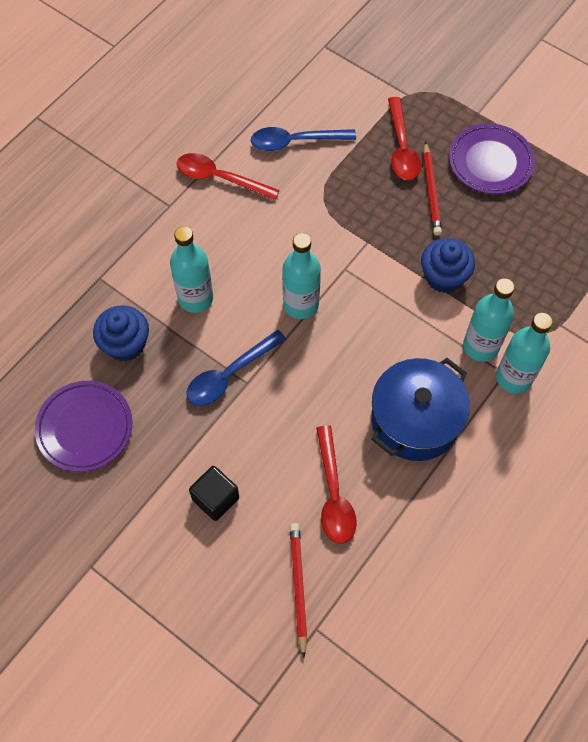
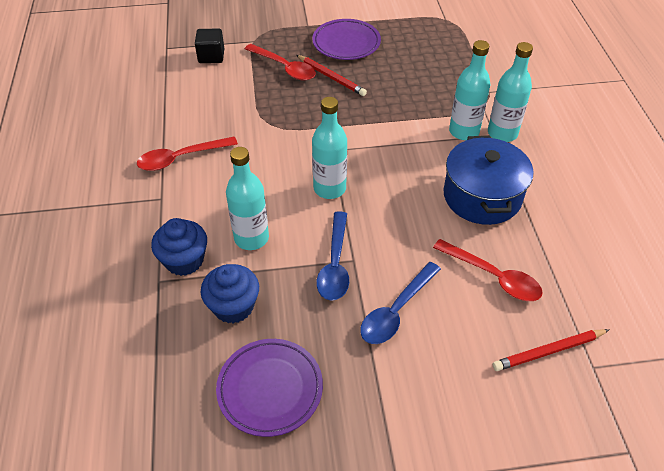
camera: 45 degrees left, 15 degrees down
(215, 498) = (425, 348): black cube -> black cube (211, 56)
(295, 142) = (210, 106): blue spoon -> blue spoon (396, 311)
(298, 586) = (548, 351): red pencil -> red pencil turned 60 degrees counterclockwise
(443, 277) = (396, 113): blue cupcake -> blue cupcake (184, 260)

